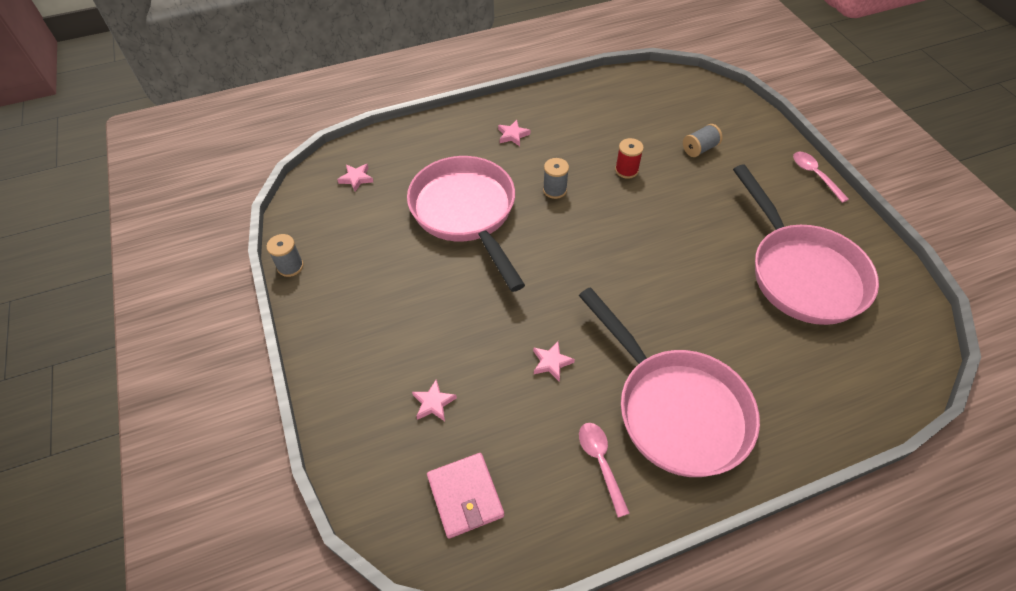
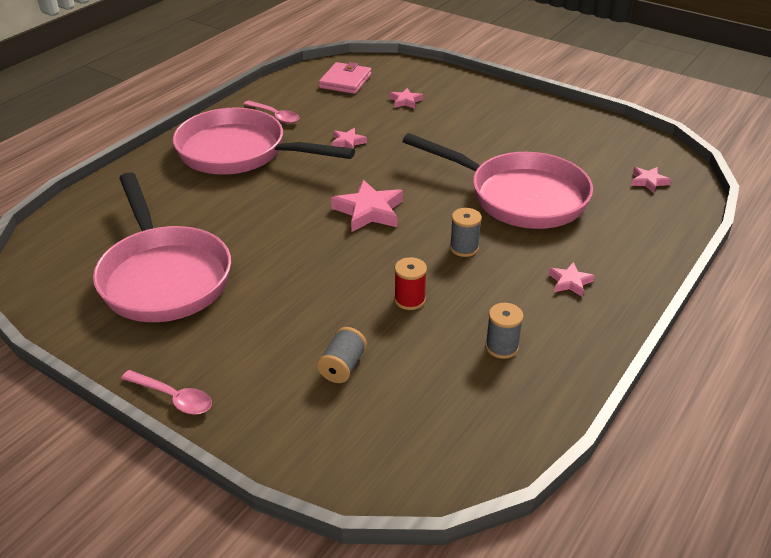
camera: 145 degrees right, 15 degrees down
(290, 266) = (595, 117): grey spool -> grey spool (502, 347)
(465, 496) = (345, 81): pink wallet -> pink wallet turned 75 degrees clockwise
(597, 259) = (369, 211): none -> pink star
(801, 273) = (164, 276): pink pan -> pink pan turned 150 degrees counterclockwise

